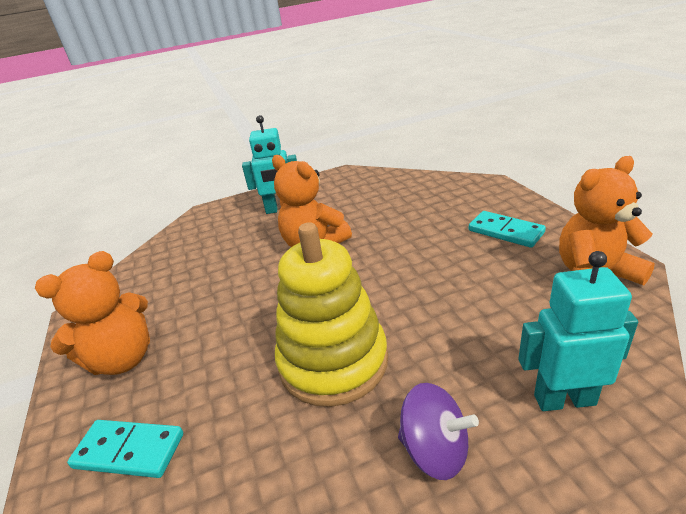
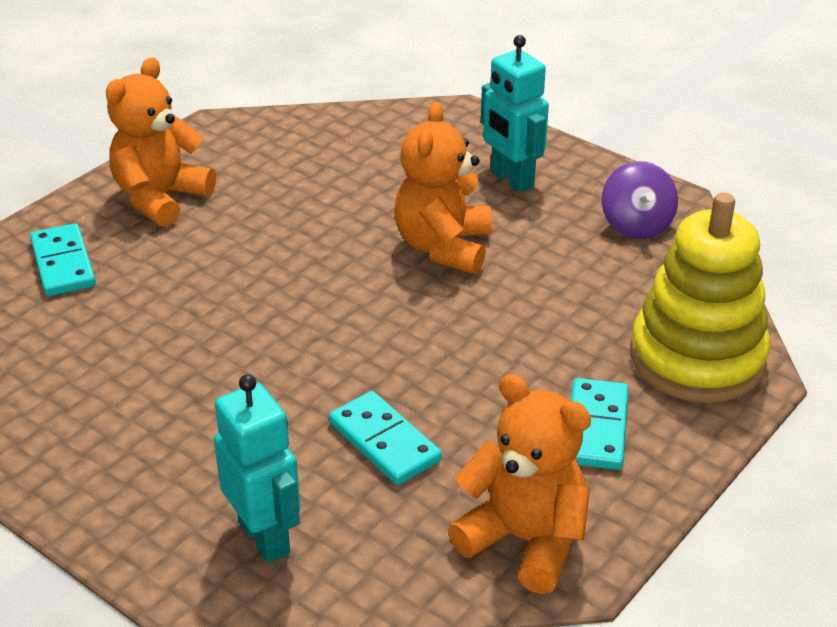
camera: 55 degrees right, 5 degrees up
(123, 359) = (160, 198): orange teddy bear -> orange teddy bear turned 105 degrees clockwise
(333, 362) = (232, 347): yellow stacking toy -> yellow stacking toy (697, 358)
(435, 450) = (152, 455): purple spinning top -> purple spinning top (636, 225)
(481, 311) = (384, 442): none -> turquoise domino

